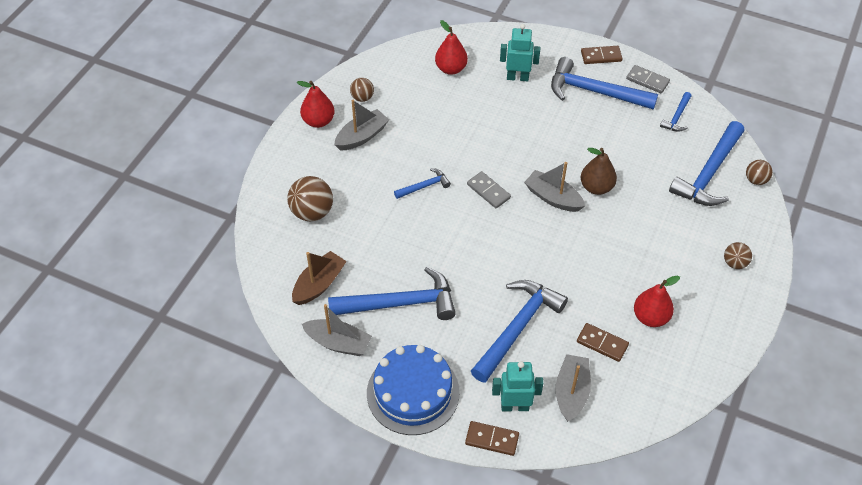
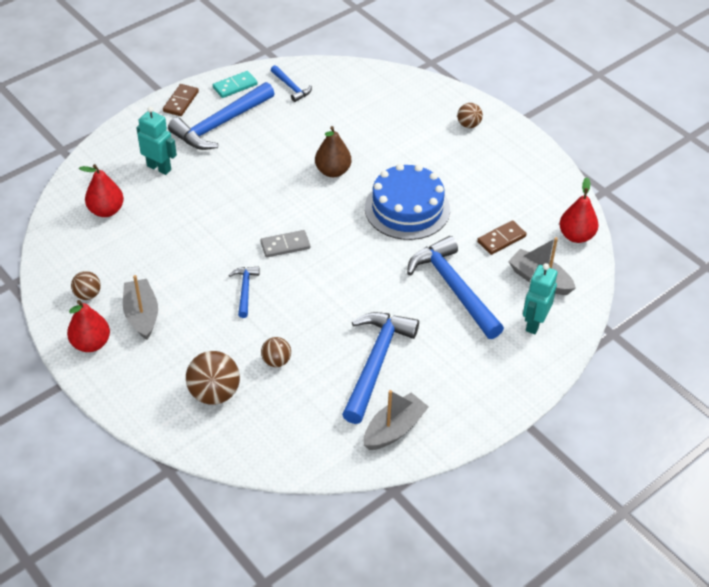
camera: 65 degrees left, 5 degrees down
(319, 284) = (312, 420): brown boat -> none
(413, 392) = (482, 391): blue cake -> blue cake (407, 208)
(492, 439) = (560, 353): brown domino -> none
(517, 77) = (159, 168): turquoise robot -> turquoise robot turned 90 degrees clockwise
(553, 198) = (324, 204): grey boat -> none
(647, 80) = (235, 86): grey domino -> turquoise domino
(650, 317) = (492, 198): red pear -> red pear (576, 236)
(709, 173) = (367, 96): blue hammer -> none
(756, 180) = (393, 74): brown ball -> brown ball (276, 361)

